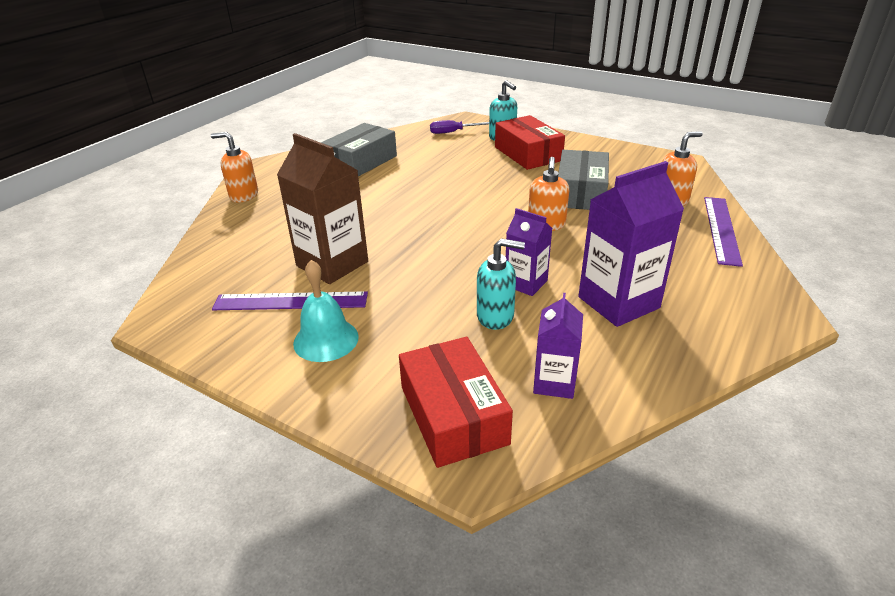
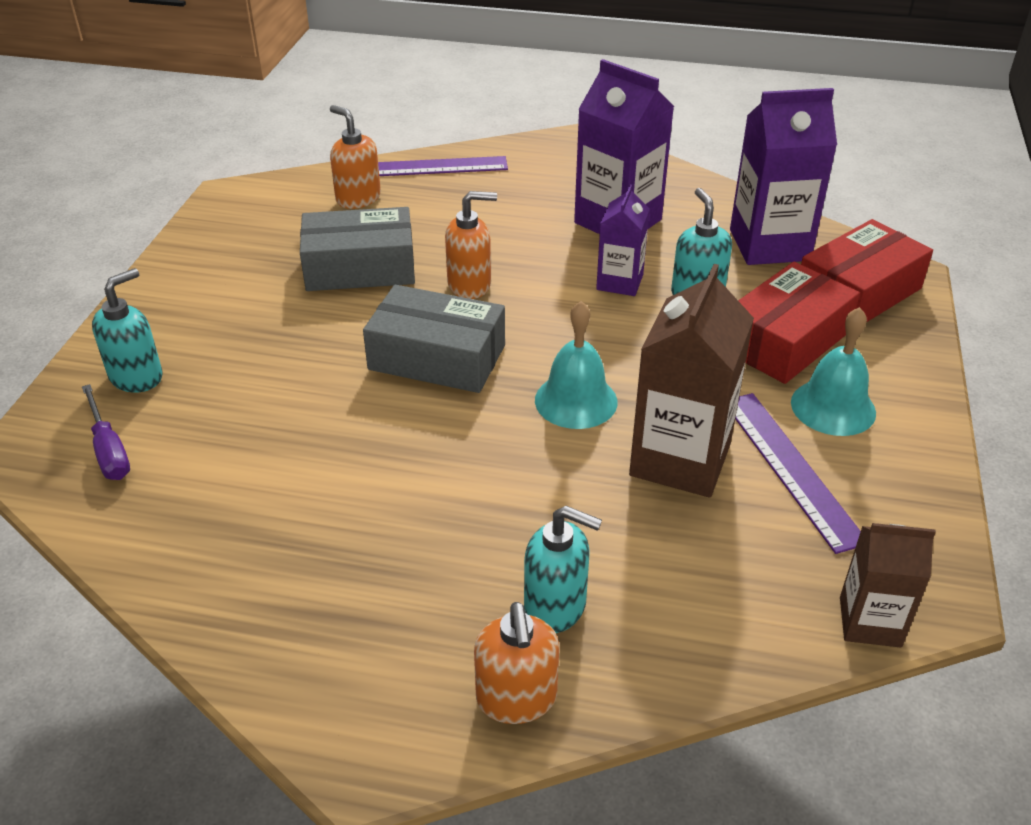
camera: 110 degrees left, 5 degrees up
(172, 292) = (870, 622): none -> brown carton
(276, 210) = (556, 606): none -> turquoise soap dispenser
(361, 162) = (294, 554): grey box -> grey box (437, 357)
(407, 241) = (576, 401): none -> turquoise bell
(527, 154) = (219, 335): red box -> red box (785, 340)
(554, 382) = (769, 245): purple carton -> purple carton, size x1.72

